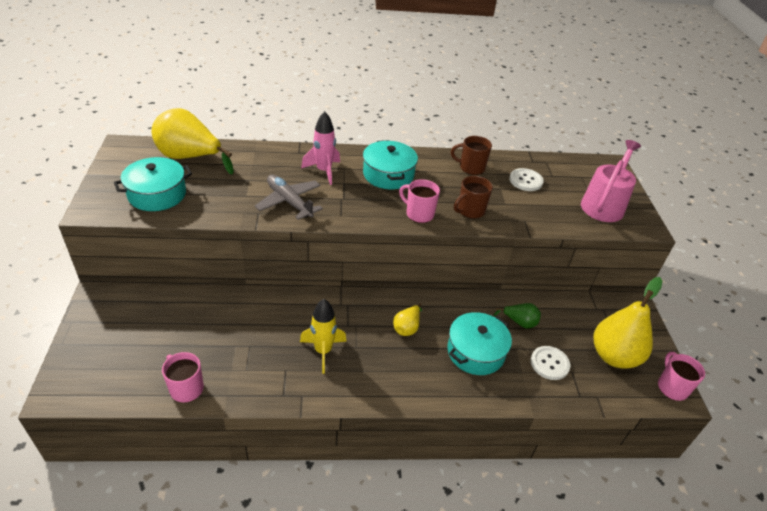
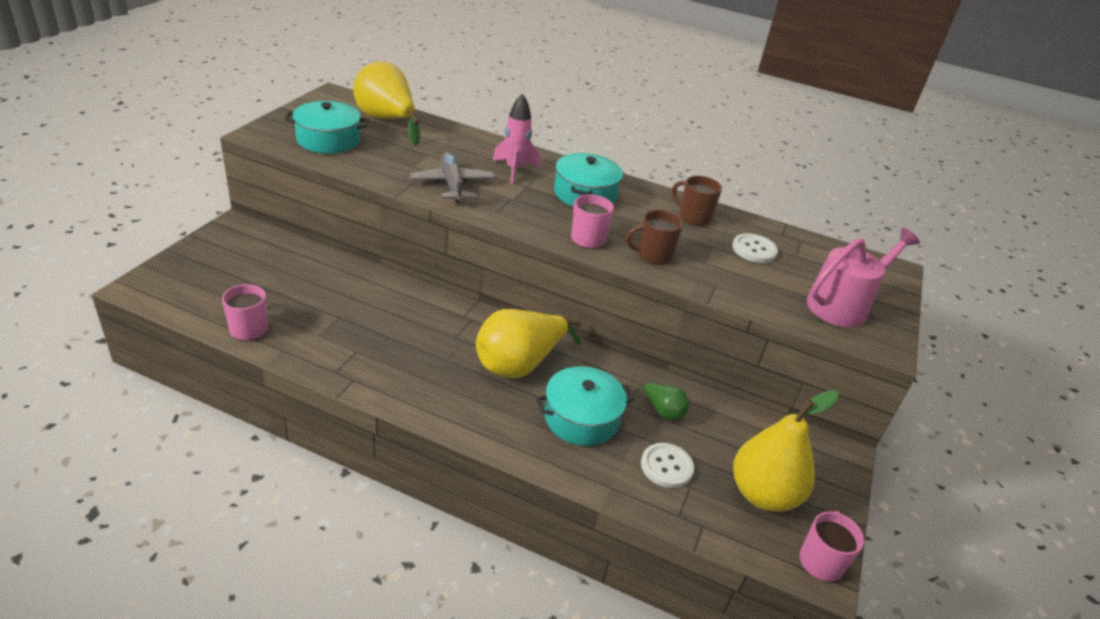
camera: 25 degrees right, 5 degrees down
(323, 351) = (409, 350): yellow rocket -> none
(407, 328) = (519, 364): yellow pear -> yellow pear, size x2.07

